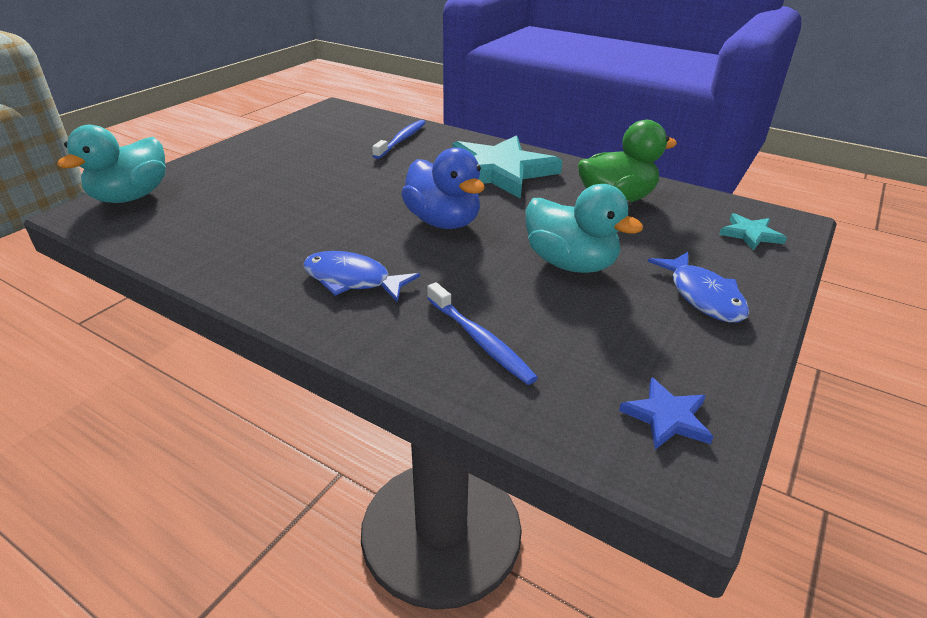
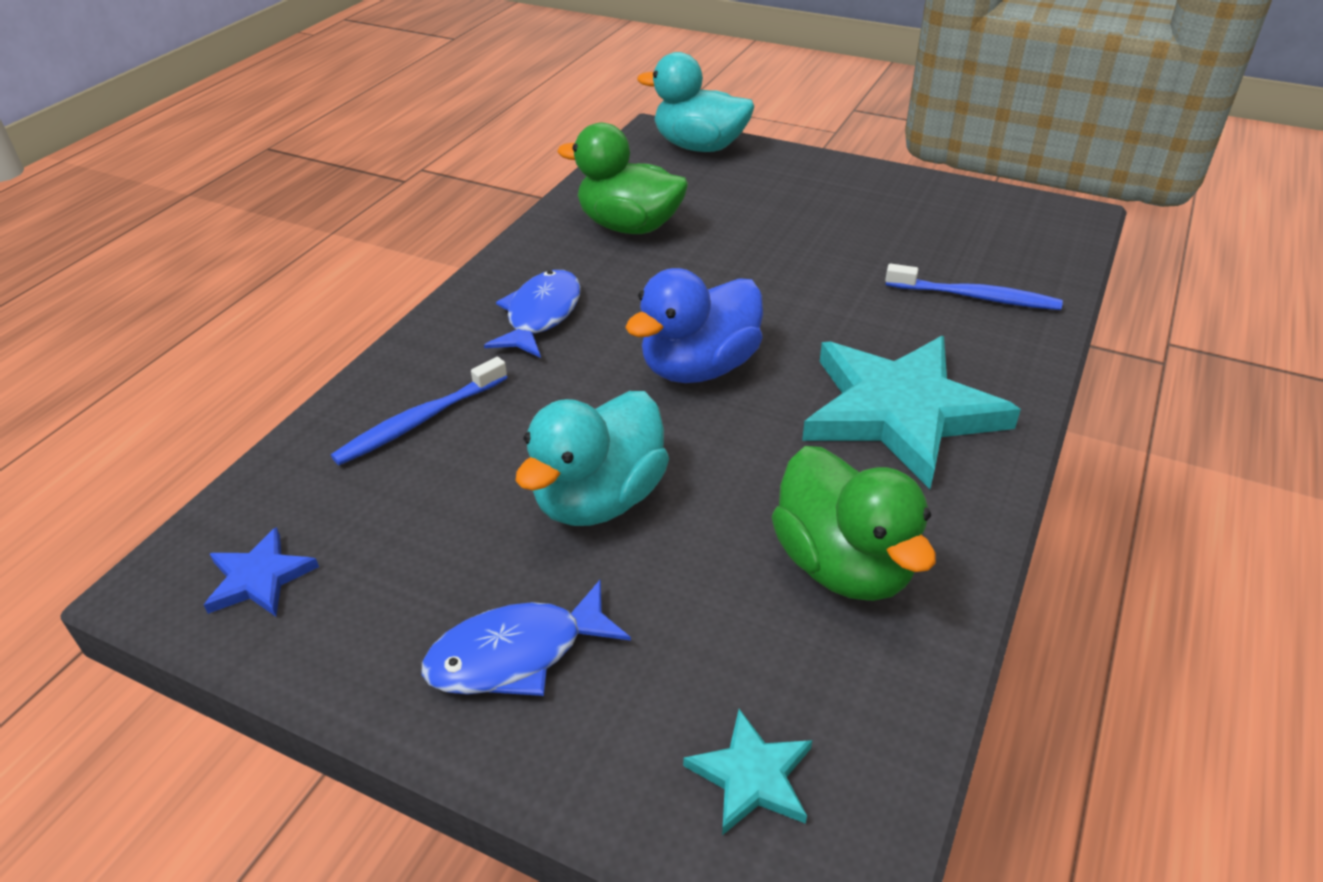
camera: 85 degrees right, 5 degrees up
(239, 235) = (629, 226): none -> green duck

